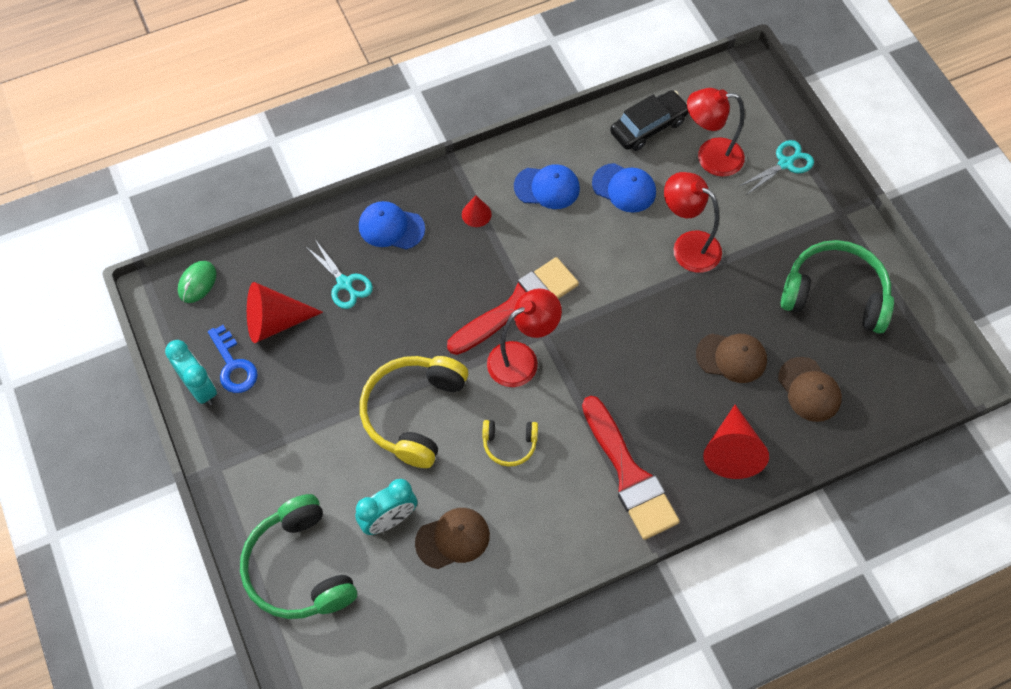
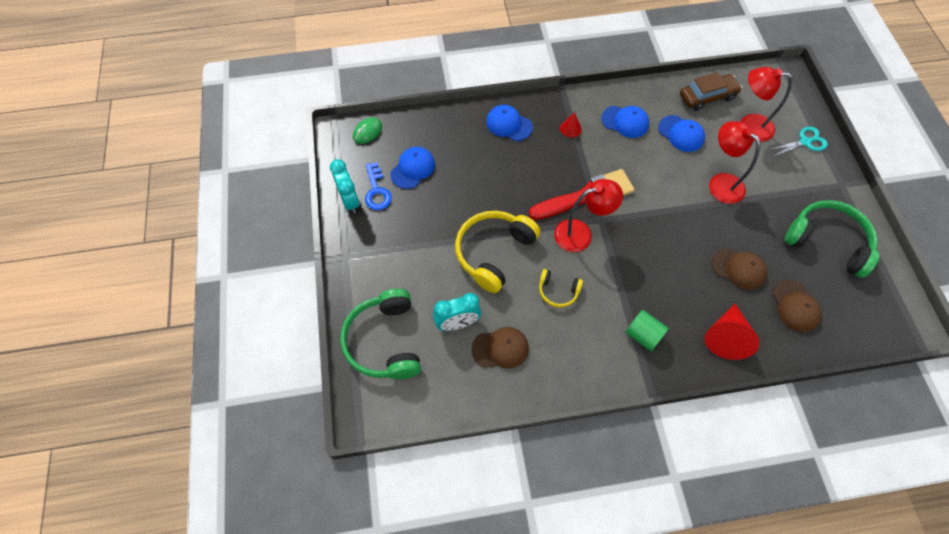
camera: 15 degrees right, 0 degrees up
(275, 322) = (413, 169): red cone -> blue cap
(345, 283) = (467, 154): turquoise scissors -> none
(629, 475) = (643, 335): red brush -> green cylinder
(648, 127) = (707, 97): black car -> brown car

